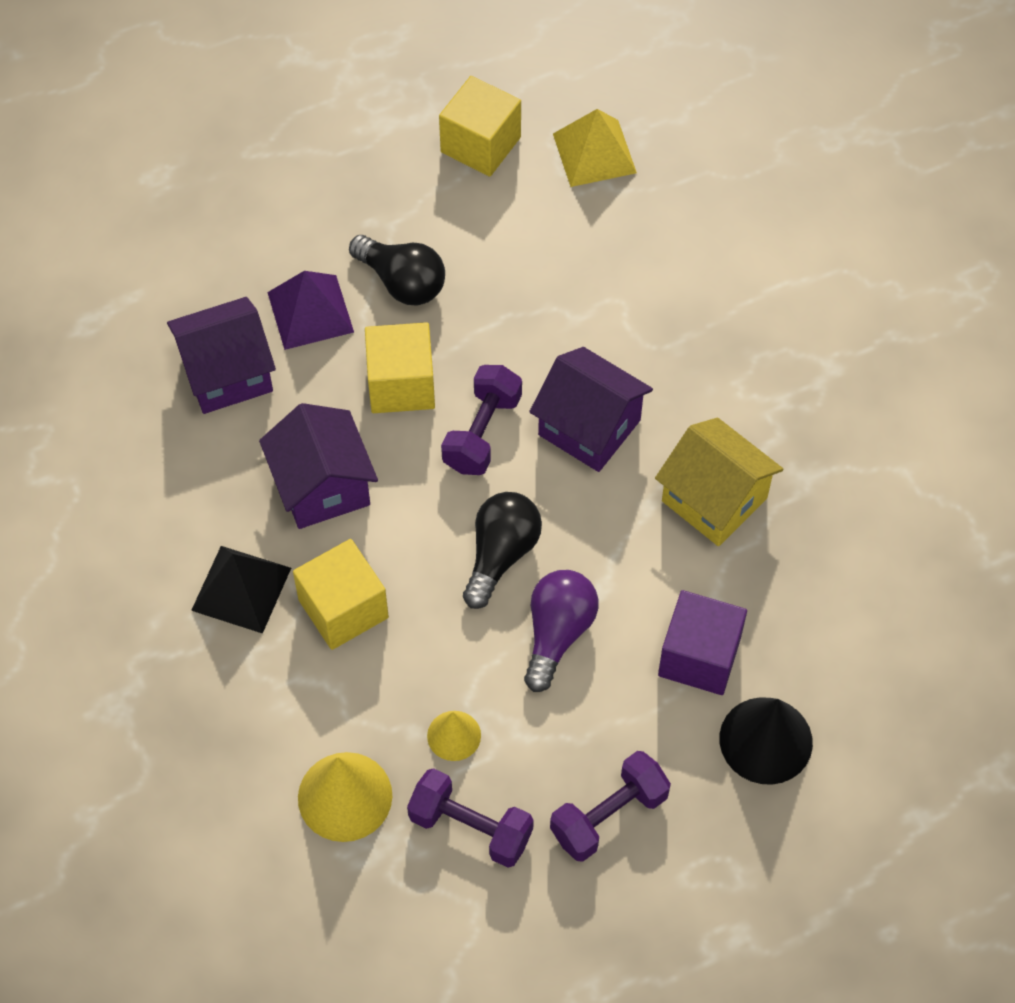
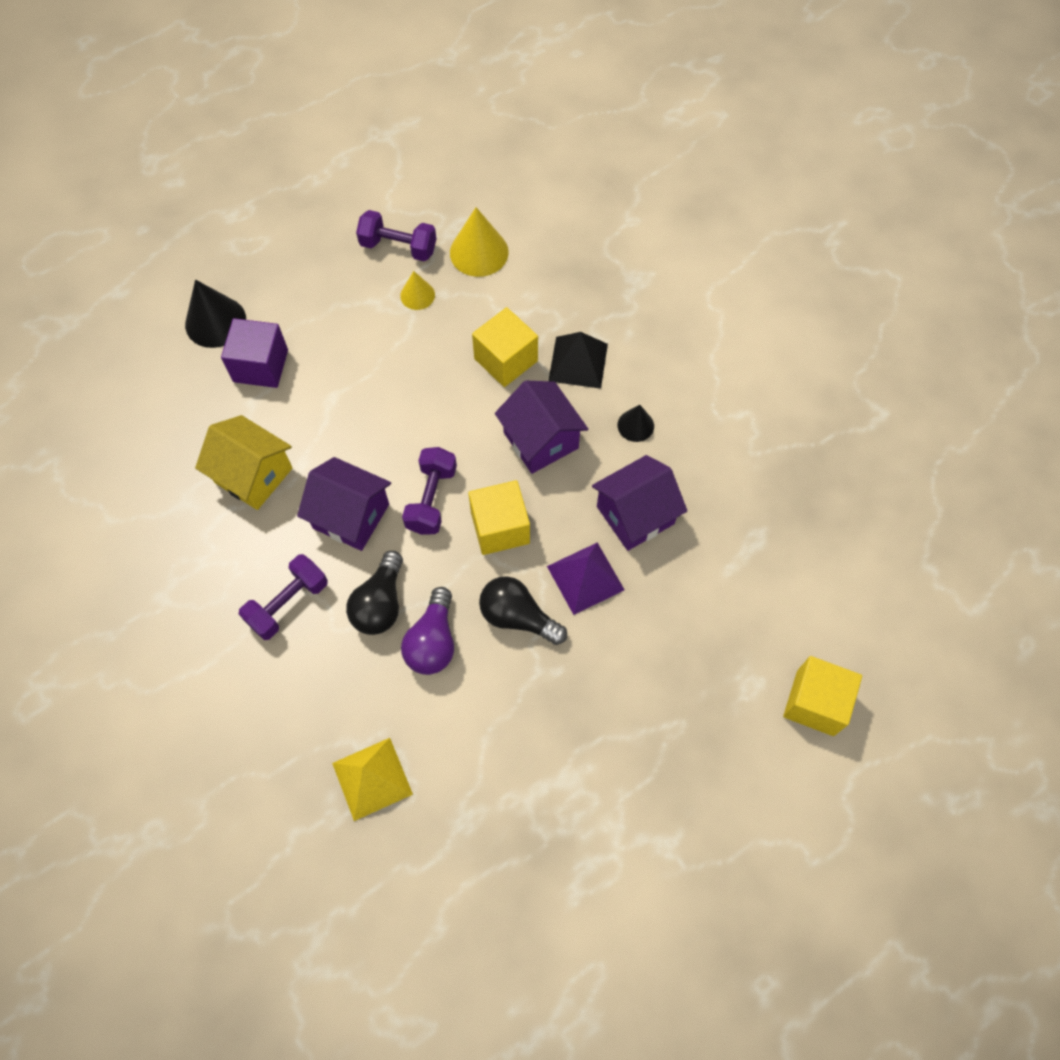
camera: 170 degrees right, 5 degrees up
(189, 486) = (635, 425): none -> black cone
(480, 144) = (476, 769): yellow cube -> yellow cube (815, 703)
(501, 554) = (404, 412): black light bulb -> black light bulb (380, 604)
(557, 633) = (358, 366): purple light bulb -> purple light bulb (432, 642)
(608, 815) = (314, 265): purple dumbbell -> purple dumbbell (288, 603)

